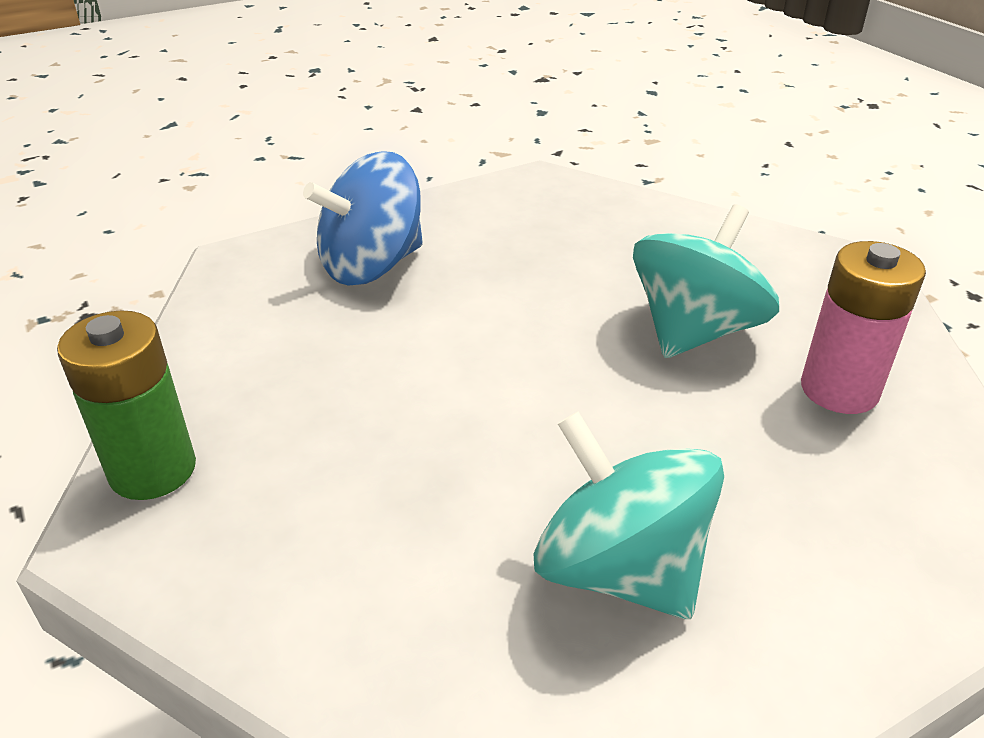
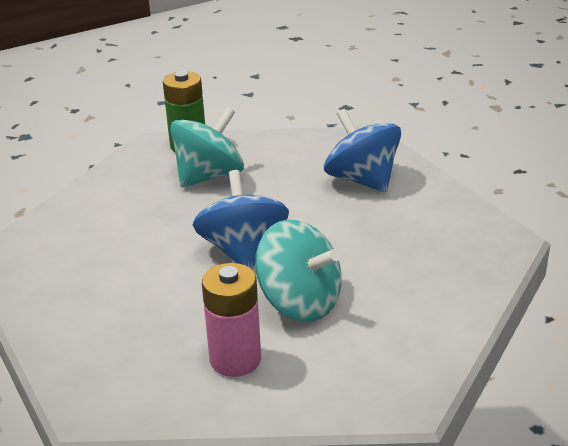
camera: 90 degrees right, 5 degrees down
(565, 385) = (243, 251): none -> blue spinning top
(619, 569) = (107, 266): turquoise spinning top -> turquoise spinning top (209, 176)

